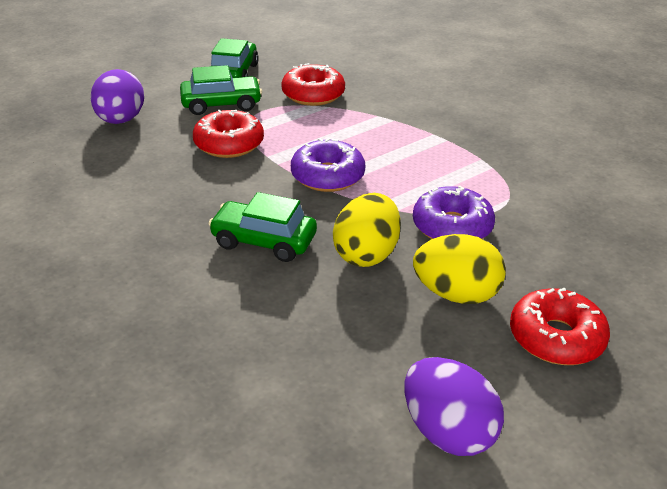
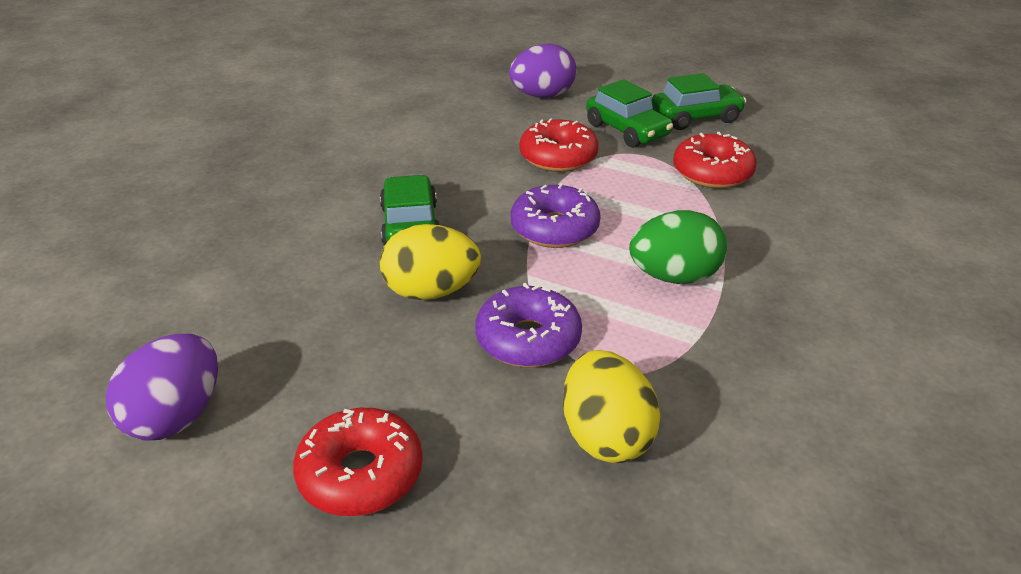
camera: 65 degrees right, 0 degrees up
(421, 150) = (674, 277): none -> green egg
(456, 294) = (398, 372): yellow egg -> yellow egg (605, 436)

